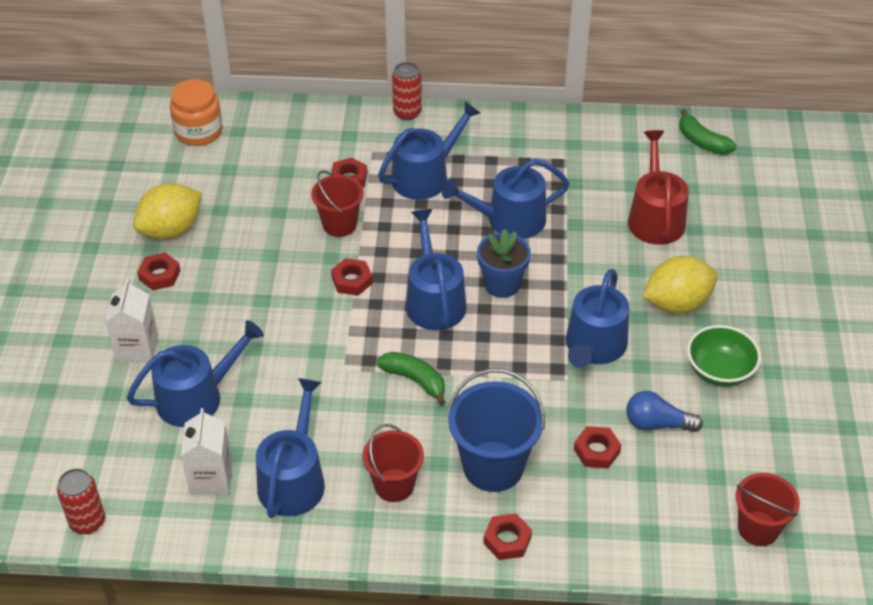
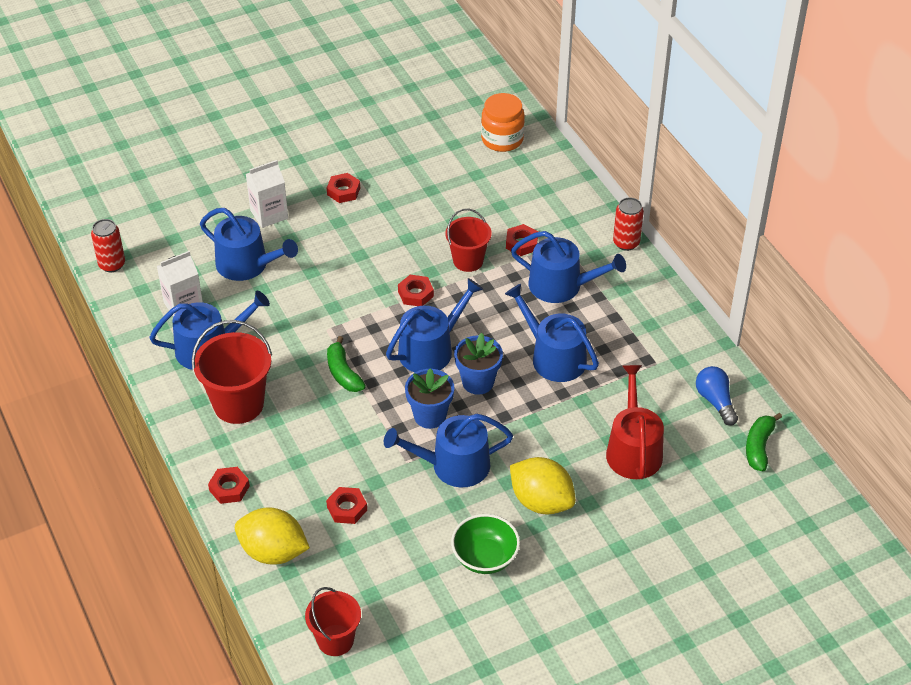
camera: 60 degrees right, 0 degrees up
(171, 230) = (391, 175): yellow lemon -> yellow lemon (273, 552)
(394, 485) = (238, 404): red bucket -> red bucket, size x1.54
(415, 380) = (343, 373): green banana -> green banana turned 150 degrees clockwise
(493, 466) = (291, 452): blue bucket -> none
(520, 337) = (430, 416): none -> blue flower pot
(655, 217) = (633, 449): red watering can -> red watering can turned 60 degrees counterclockwise
(657, 424) = (400, 536): blue light bulb -> blue light bulb (715, 401)

